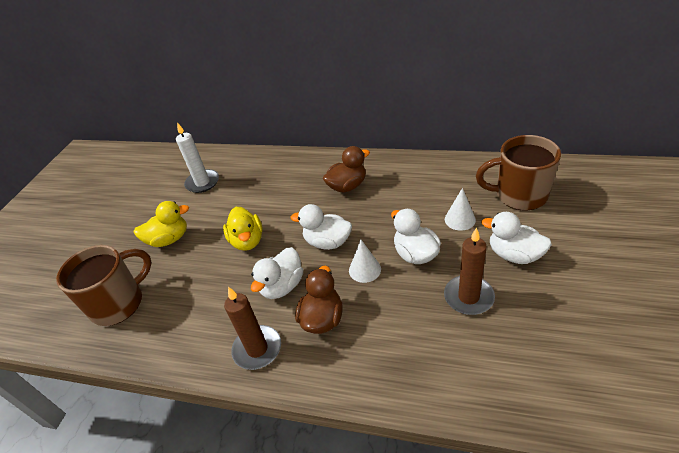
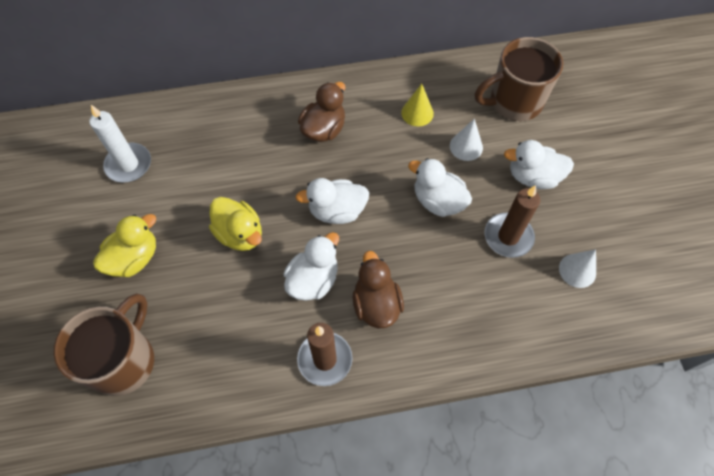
camera: 30 degrees left, 20 degrees up
(282, 286) = (313, 280): white duck -> white duck turned 150 degrees counterclockwise
(364, 269) = (393, 234): white cone -> white cone (577, 270)
(428, 188) = (417, 113): none -> yellow cone

